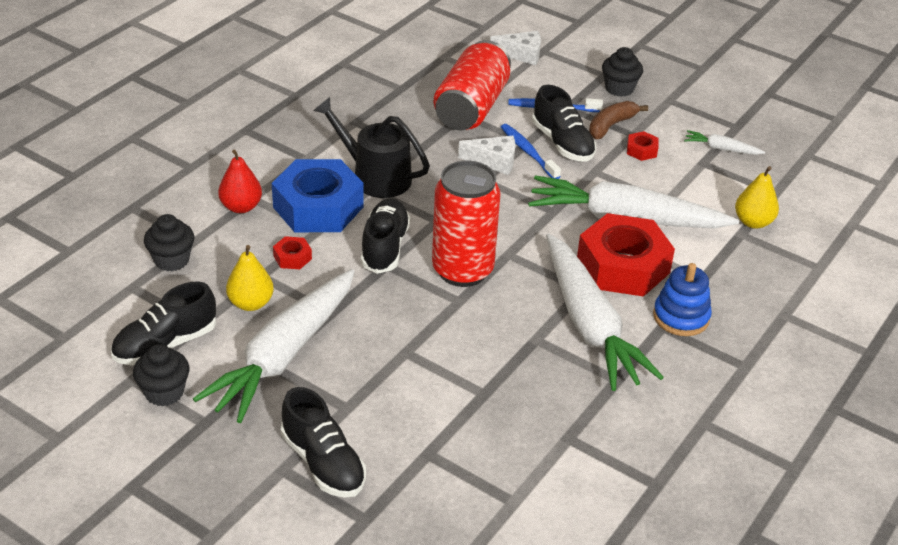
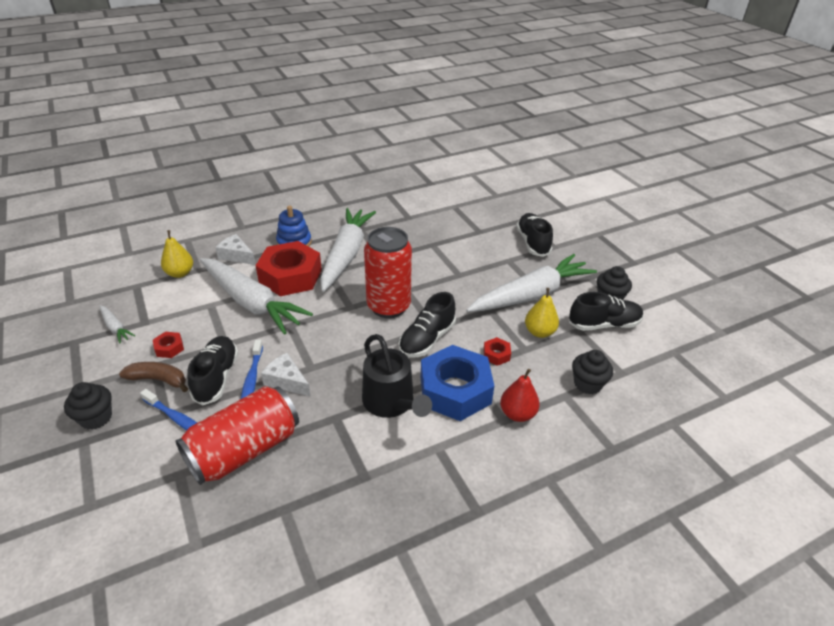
camera: 150 degrees left, 0 degrees up
(521, 54) = (117, 509): white cheese -> white cheese (236, 256)
(611, 125) = (158, 380): brown banana -> brown banana turned 150 degrees counterclockwise

